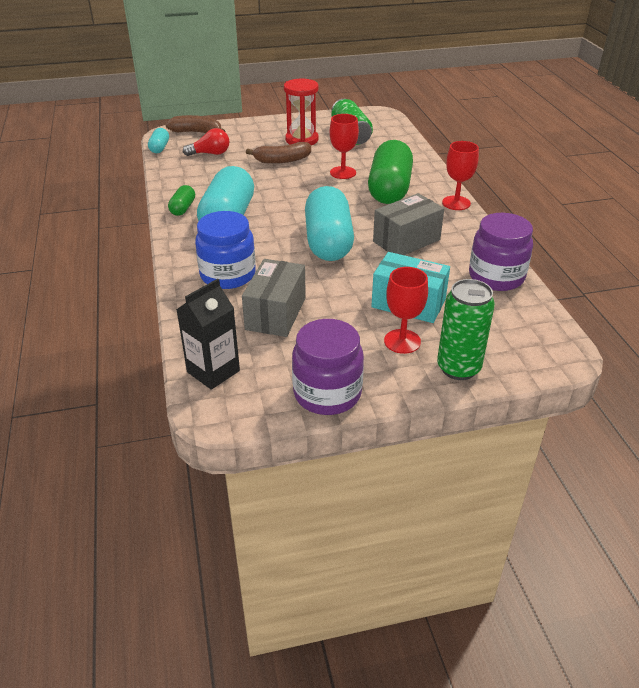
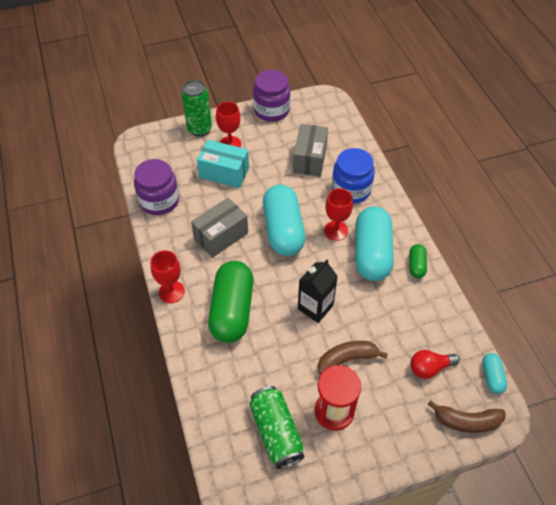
camera: 175 degrees right, 15 degrees up
(213, 371) = (335, 119): black carton -> black carton (315, 307)
(343, 173) = (279, 338): red goblet -> red goblet (336, 230)

